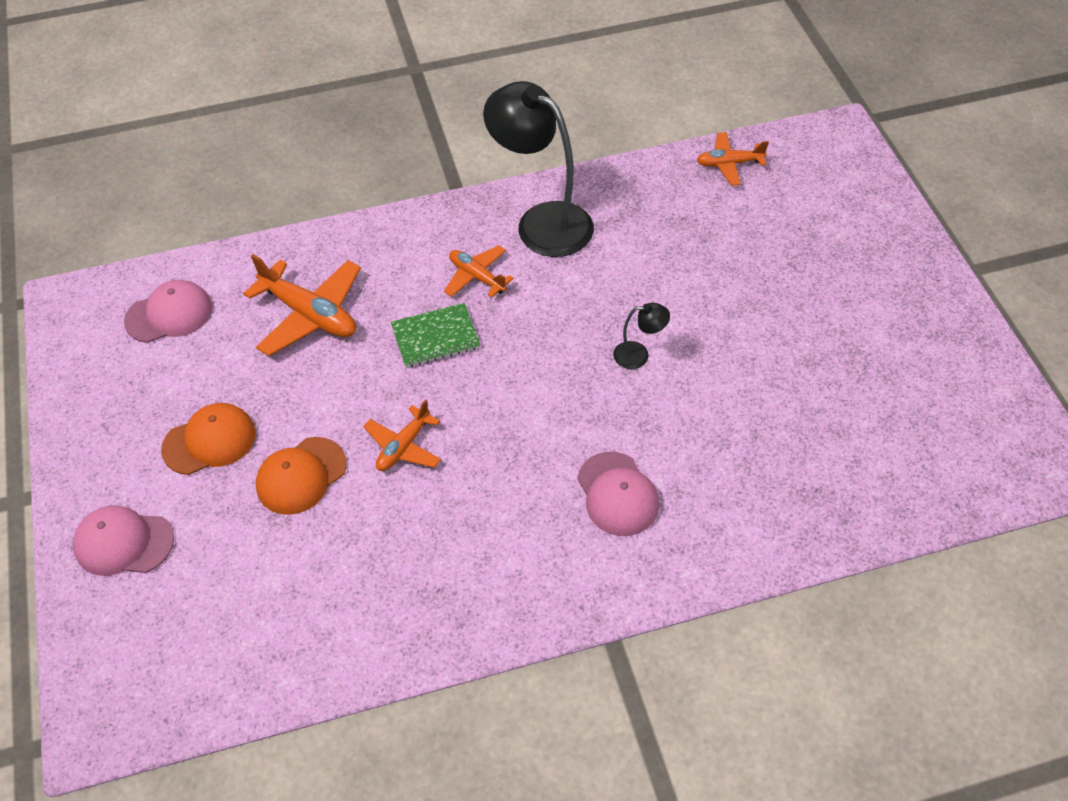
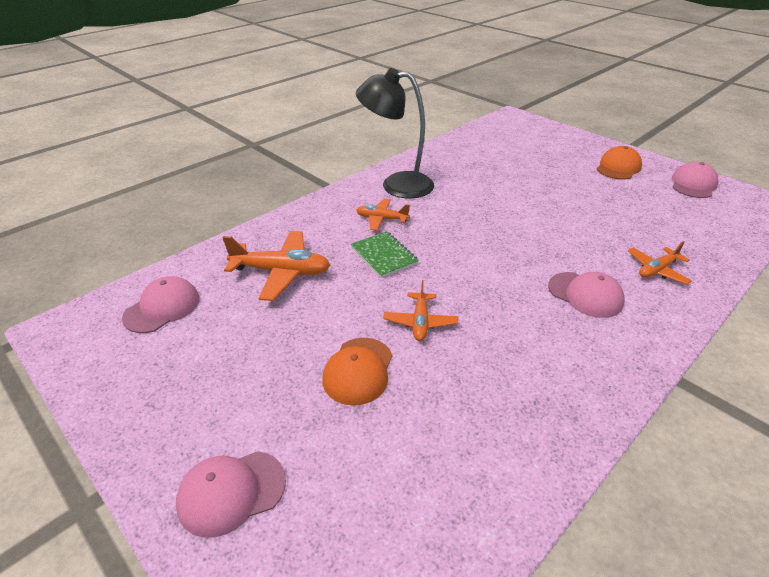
camera: 30 degrees left, 15 degrees down
(210, 441) = (260, 377): orange cap -> orange cap (618, 167)
(435, 337) = (384, 256): green notebook -> green notebook turned 75 degrees counterclockwise
(639, 355) = (517, 224): black lamp -> none
(729, 164) = (473, 138): orange plane -> orange plane (657, 270)
(973, 386) = (693, 184): none -> pink cap

